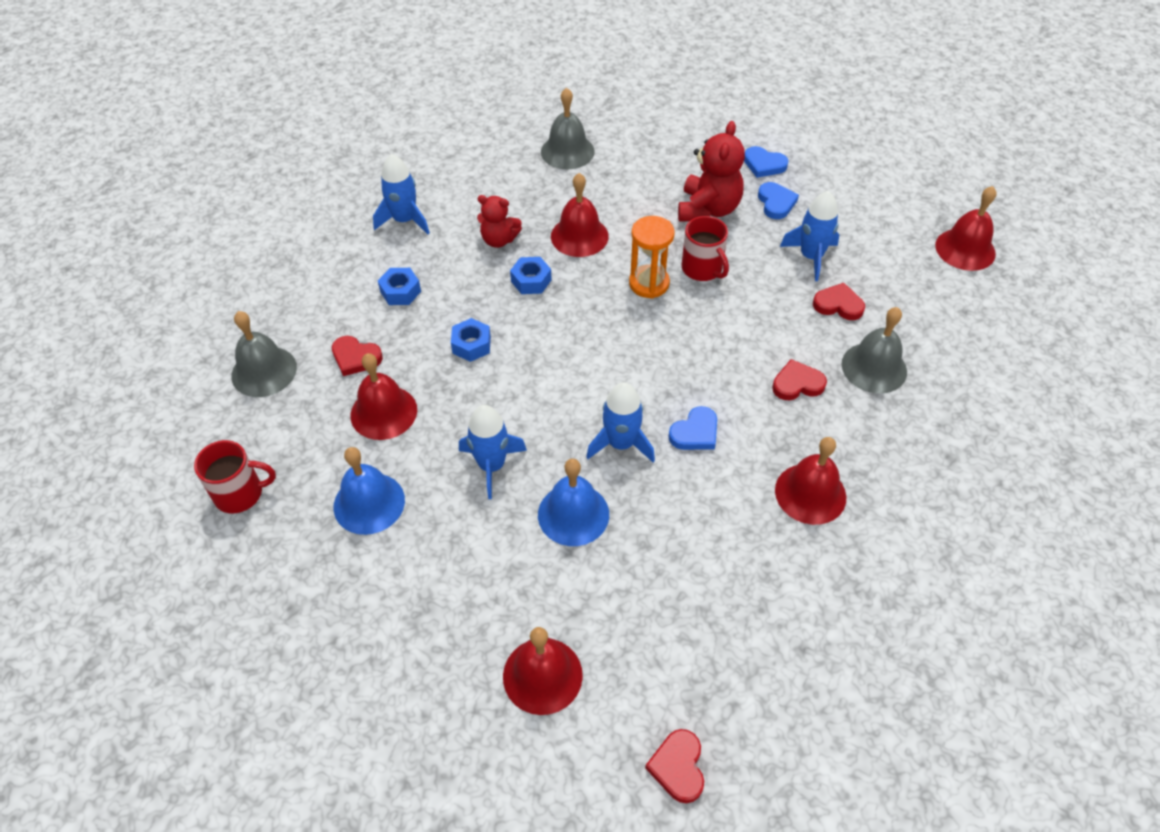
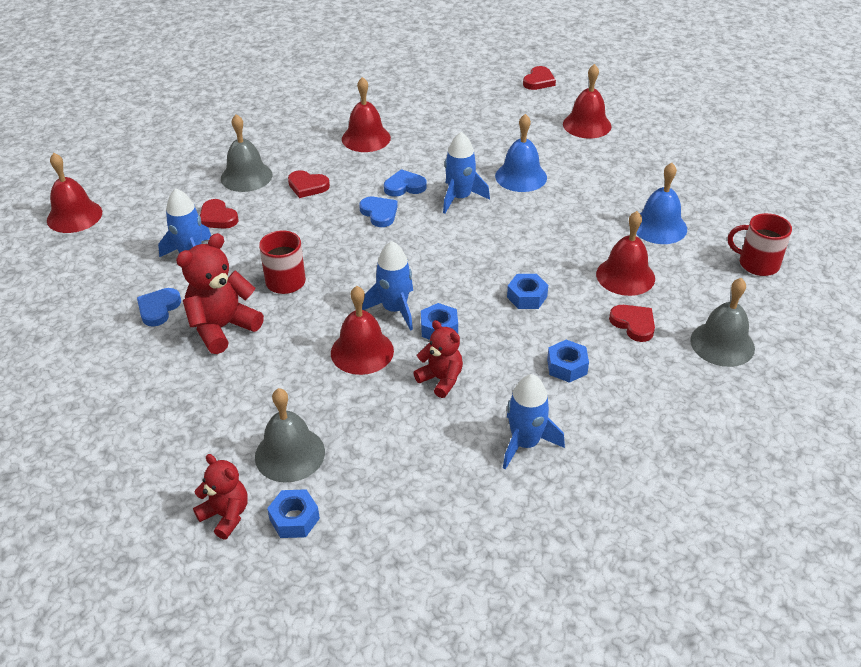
camera: 150 degrees left, 10 degrees down
(492, 465) = (559, 217): blue rocket -> blue rocket (394, 309)
(530, 122) = (294, 519): none -> blue nut
(574, 108) = (226, 515): none -> red teddy bear
(649, 283) = (341, 287): orange hourglass -> none
(764, 164) = (120, 349): blue heart -> blue heart (379, 213)

